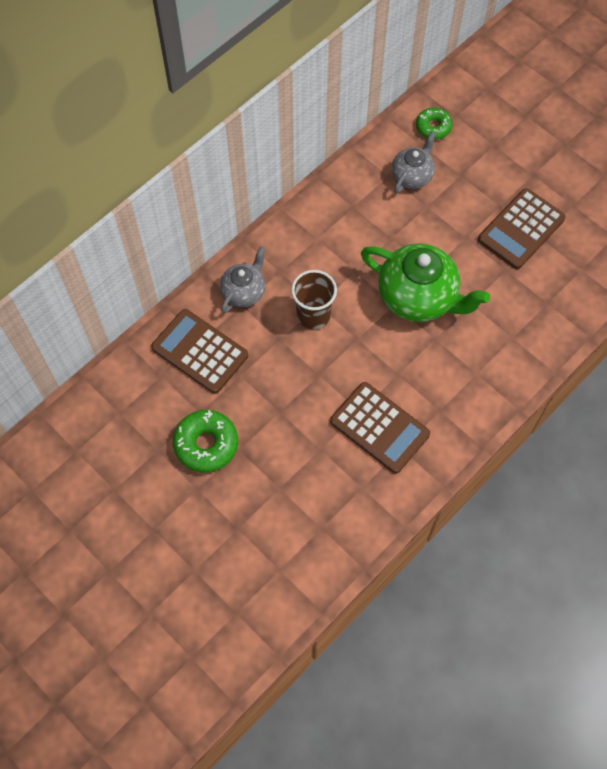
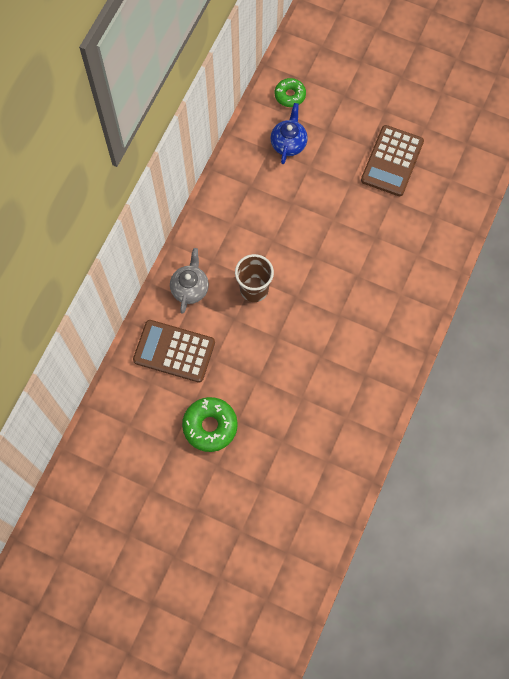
camera: 20 degrees left, 5 degrees up
(379, 428) = (342, 364): brown calculator -> none
(412, 176) = (288, 143): grey teapot -> blue teapot
(418, 297) = (332, 246): green teapot -> none

